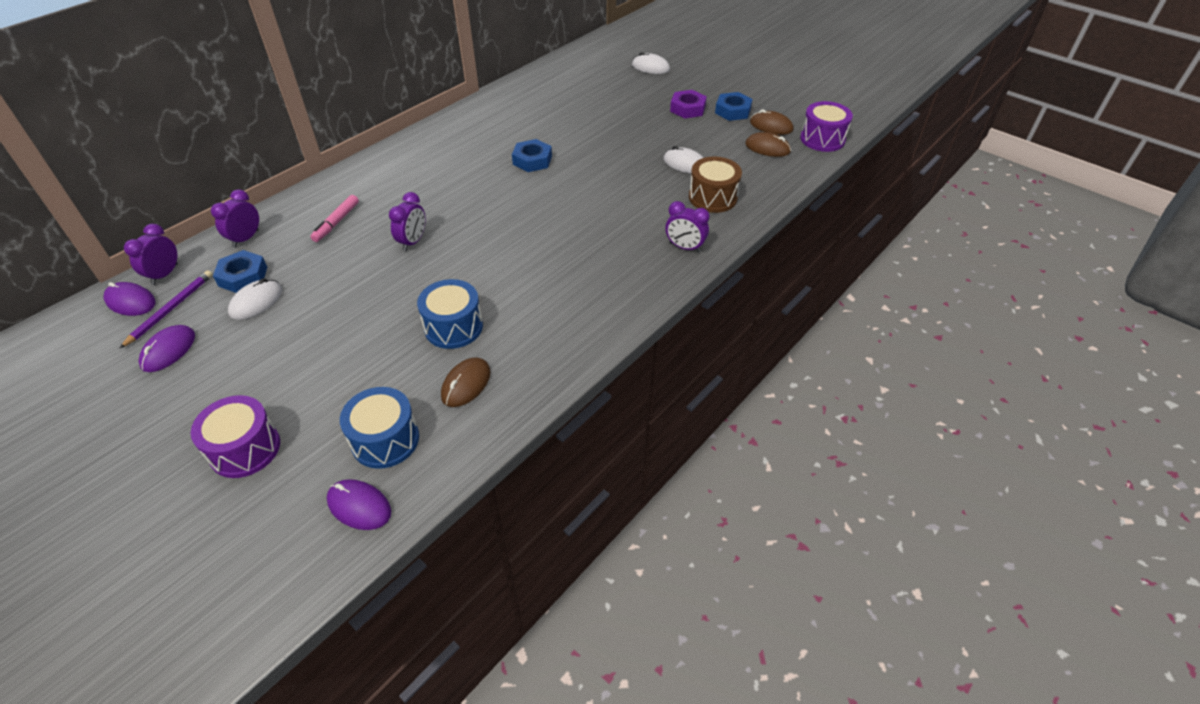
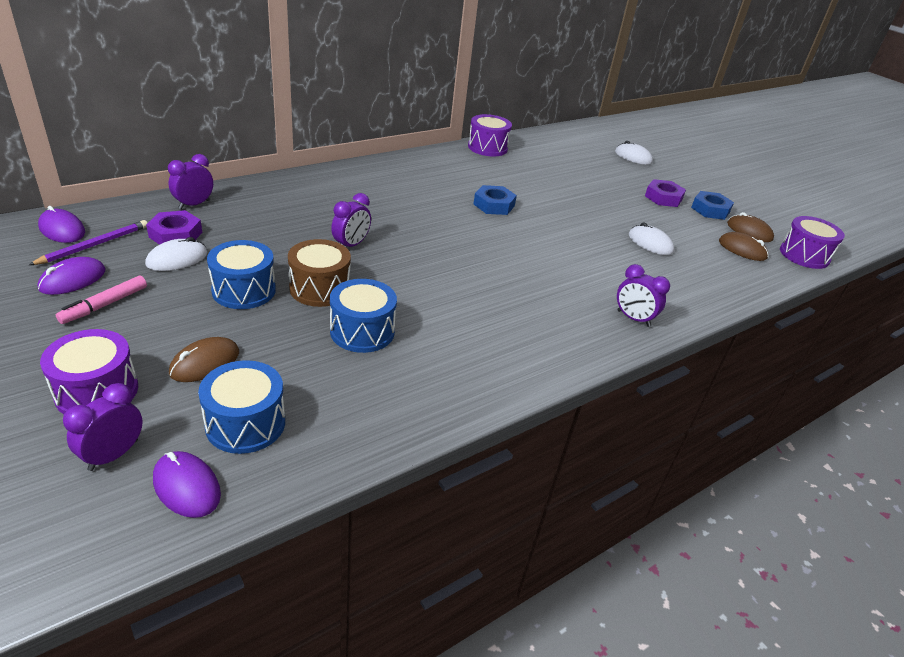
camera: 10 degrees right, 10 degrees down
(165, 274) = (105, 215): purple clock -> purple clock (113, 455)
(243, 276) = (176, 234): blue nut -> purple nut
(332, 317) = (244, 290): none -> blue drum
(336, 222) = (284, 212): pink marker -> pink marker (105, 305)
(466, 384) = (354, 390): brown mouse -> brown mouse (205, 363)
(508, 93) = (487, 147): none -> purple drum
(712, 197) = (674, 280): brown drum -> brown drum (320, 288)

